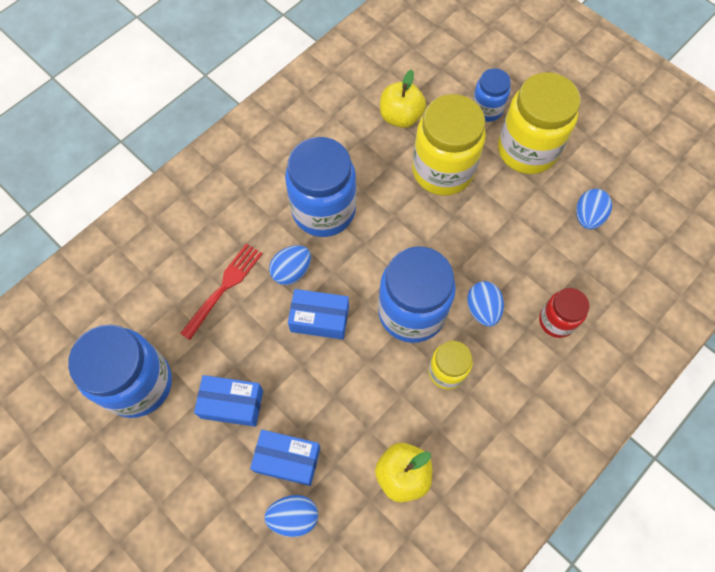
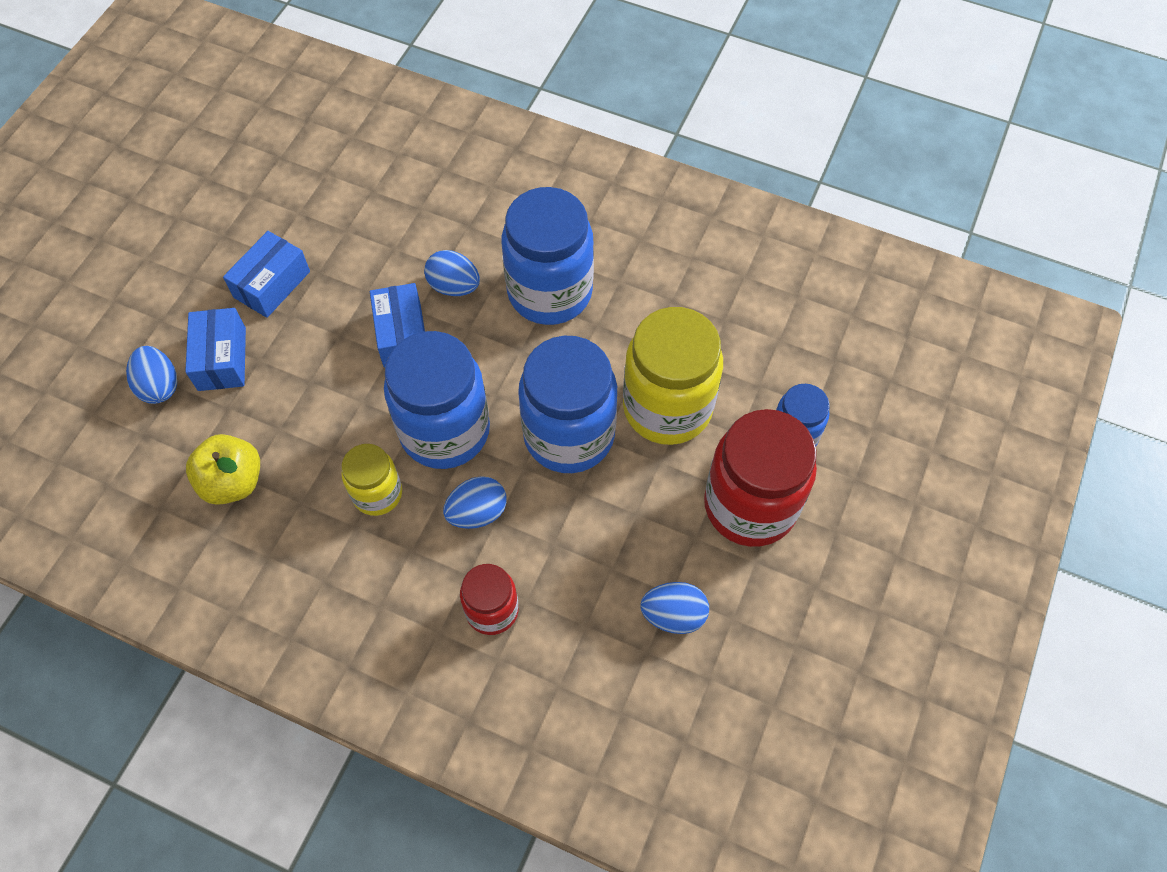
camera: 70 degrees right, 5 degrees down
(138, 384) = (271, 192): blue jar -> blue jar (569, 435)
(224, 288) = (409, 228): red fork -> none
(232, 404) = (272, 284): blue box -> blue box turned 45 degrees clockwise
(401, 116) = (729, 334): yellow apple -> none
(527, 150) = (750, 505): yellow jar -> red jar

